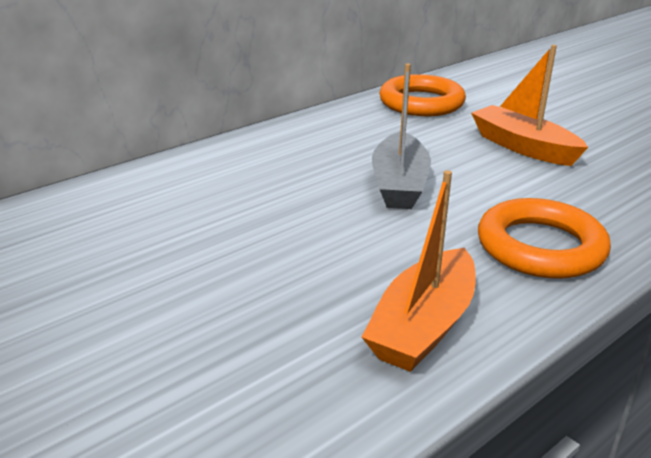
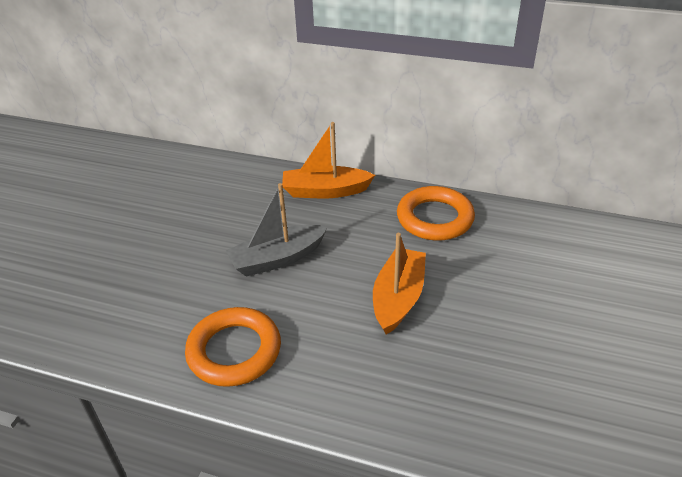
camera: 60 degrees right, 10 degrees up
(423, 326) = (113, 327): orange boat -> orange boat (325, 191)

